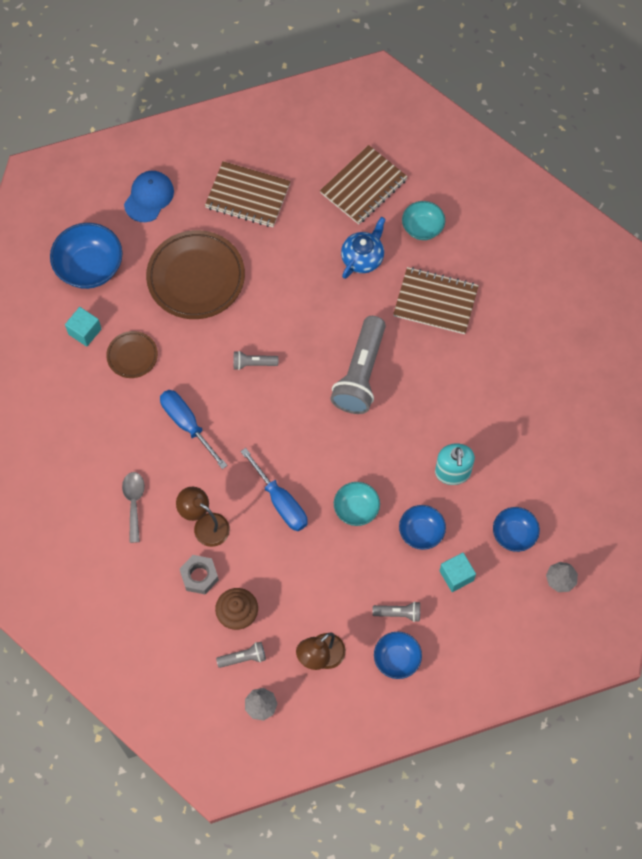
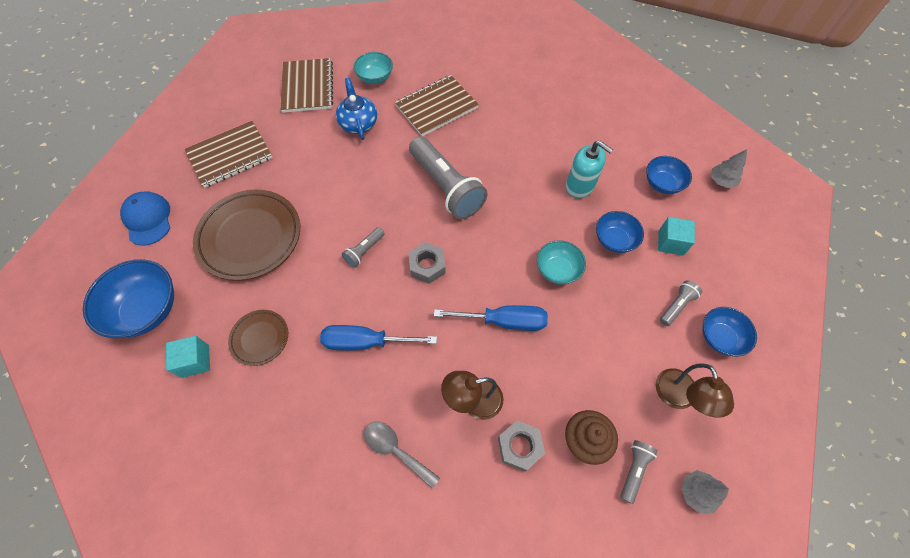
camera: 50 degrees left, 5 degrees down
(279, 416) = (427, 266): none -> grey nut

